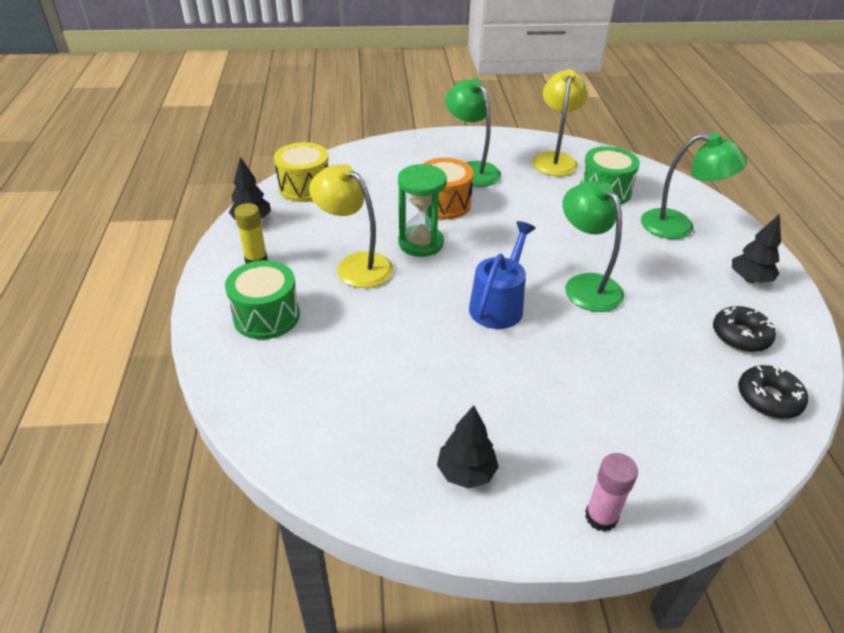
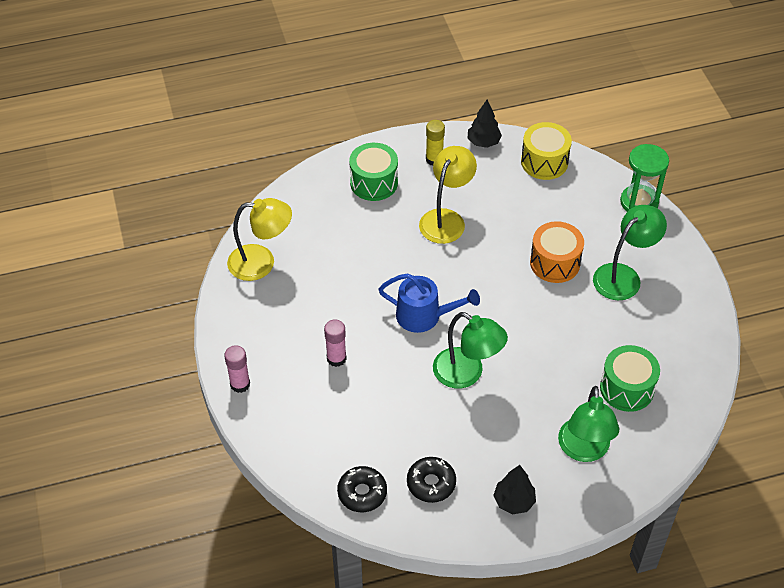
camera: 80 degrees right, 10 degrees up
(421, 243) = (489, 255): green hourglass -> green hourglass (639, 202)
(466, 472) = (260, 313): black tree -> none
(554, 159) = (674, 343): yellow lamp -> yellow lamp (261, 262)
(557, 394) = (336, 358): none -> pink glue stick
(586, 285) = (467, 374): green lamp -> green lamp turned 75 degrees clockwise

